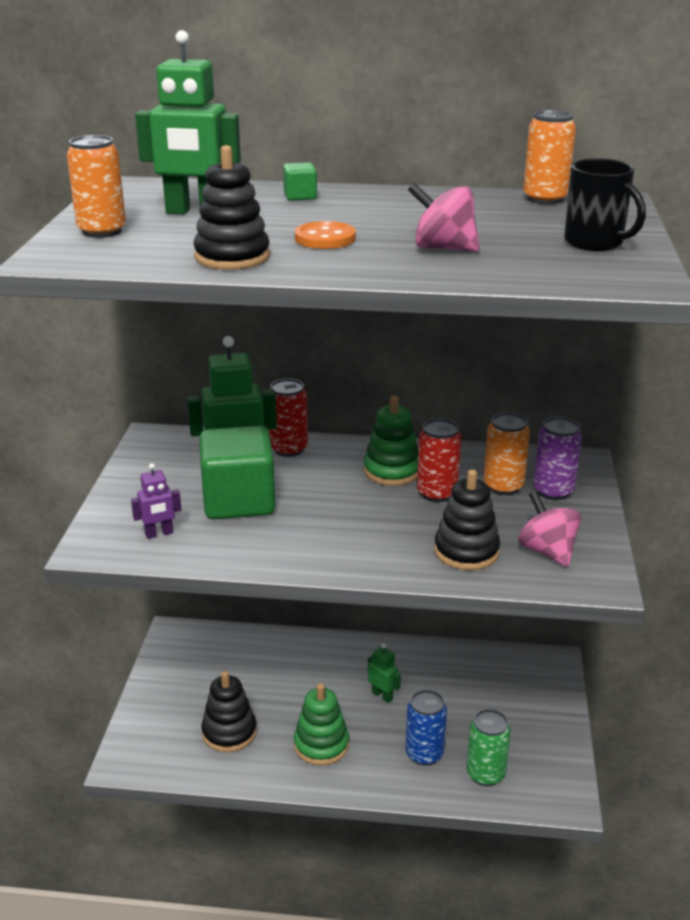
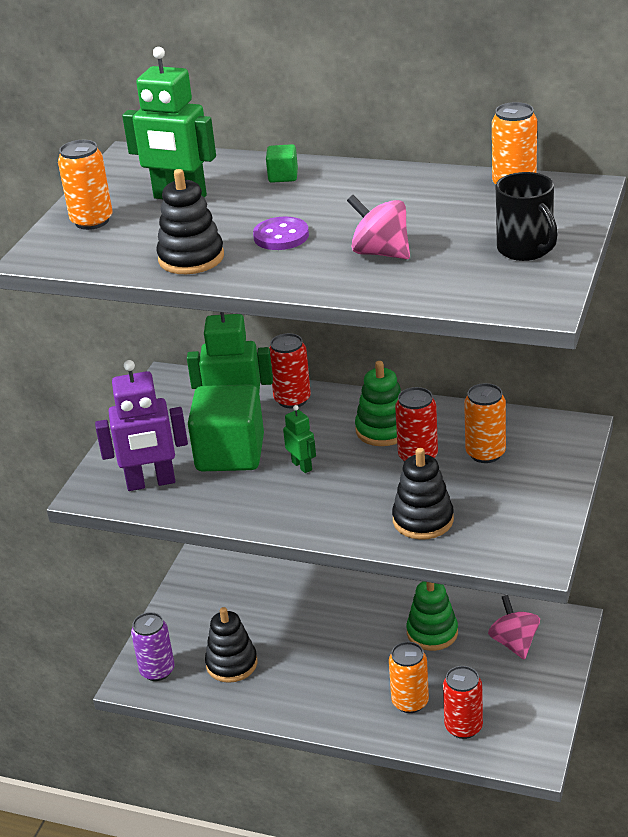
camera: 15 degrees right, 5 degrees up
(159, 534) = (151, 483): purple robot -> purple robot, size x1.96
(321, 745) = (314, 684): green stacking toy -> green stacking toy (432, 633)
(325, 238) = (281, 236): orange button -> purple button
(382, 695) = (385, 641): green robot -> green robot (302, 466)
(424, 754) = (410, 702): blue can -> orange can
(485, 774) = (463, 727): green can -> red can
(547, 551) = (499, 525): pink spinning top -> pink spinning top (514, 643)
(553, 491) = (532, 461): purple can -> purple can (157, 670)

